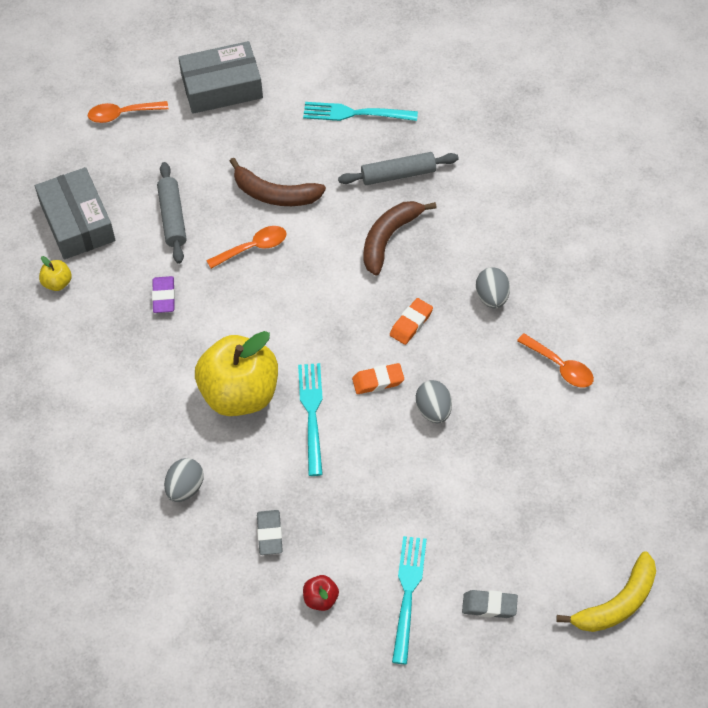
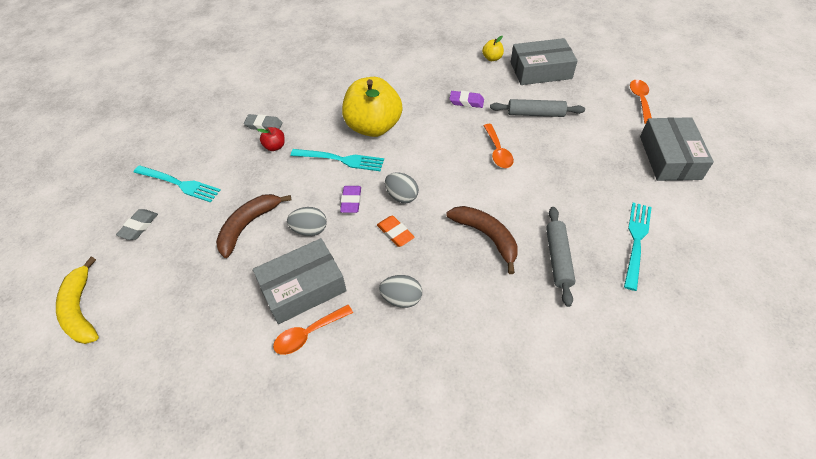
camera: 105 degrees right, 5 degrees down
(185, 488) = (317, 94): grey egg -> grey egg (402, 196)
(274, 194) = (548, 171): brown banana -> brown banana (248, 225)
(321, 599) = (206, 141): red apple -> red apple (275, 146)
(378, 381) = (351, 201): orange eraser -> purple eraser
(510, 390) = (303, 287): none -> grey box

